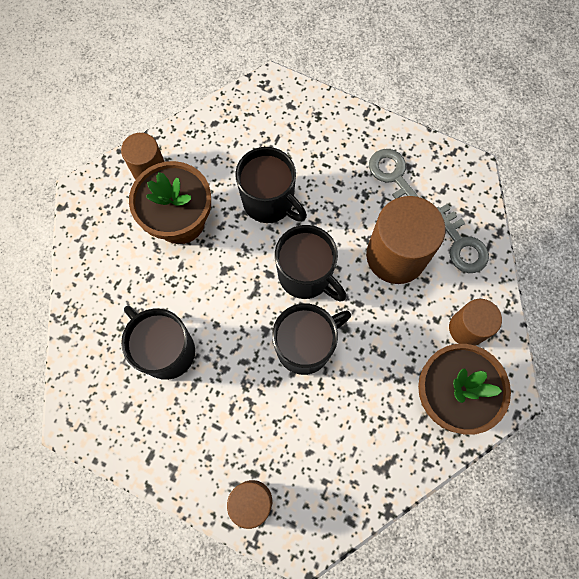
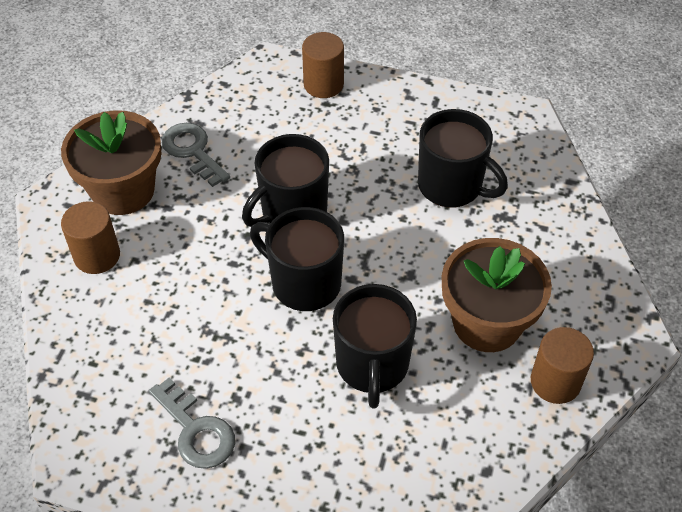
camera: 170 degrees right, 20 degrees down
(269, 202) = (372, 365): black mug -> black mug turned 120 degrees counterclockwise
(396, 256) = (188, 323): brown cylinder -> none
(461, 245) = (97, 350): grey key -> grey key (192, 151)

